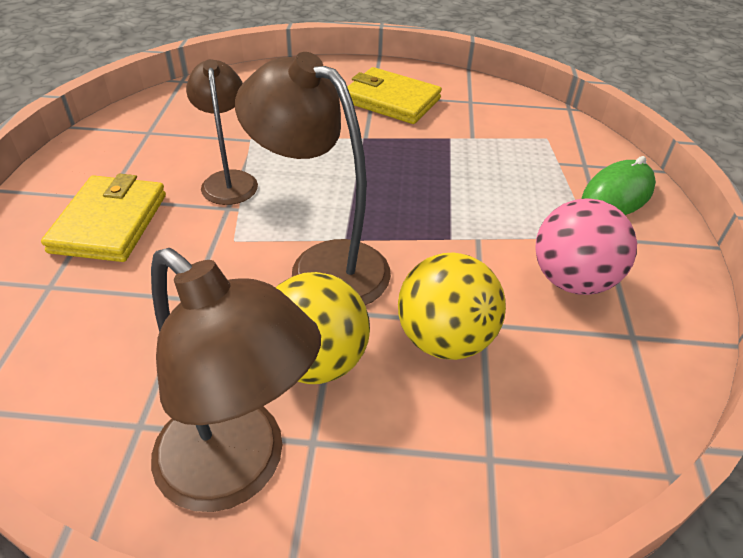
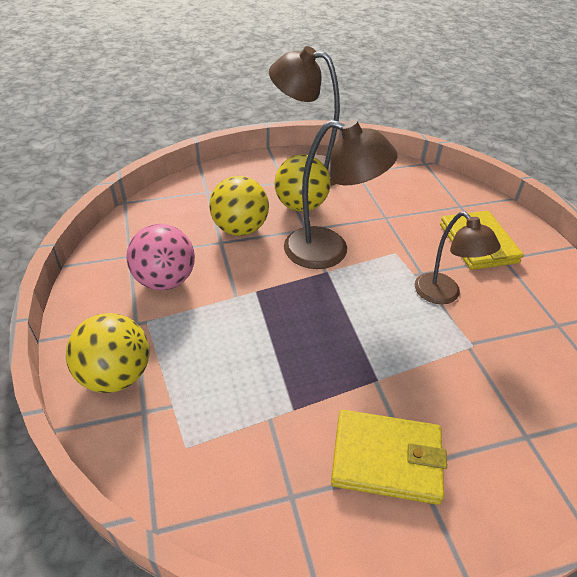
camera: 160 degrees right, 0 degrees up
(617, 194) = (116, 376): green mouse -> yellow ball

